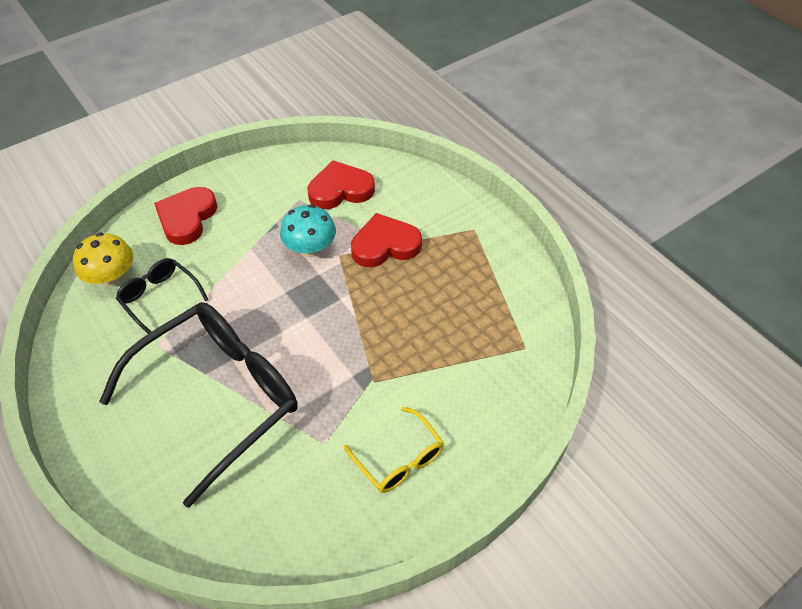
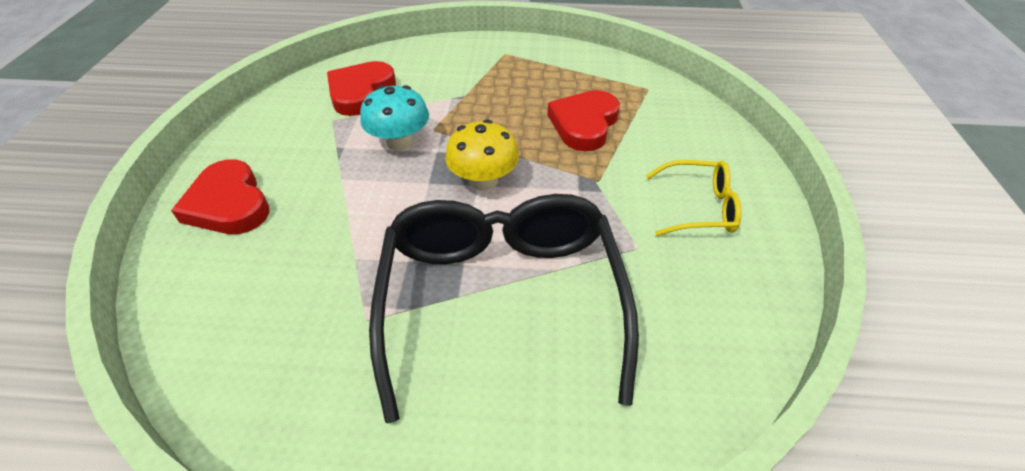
camera: 50 degrees left, 5 degrees down
(112, 277) = (209, 313): yellow mushroom -> yellow mushroom (483, 180)
(159, 298) = (304, 283): black glasses -> none
(385, 245) = (458, 100): red heart -> red heart (584, 124)

